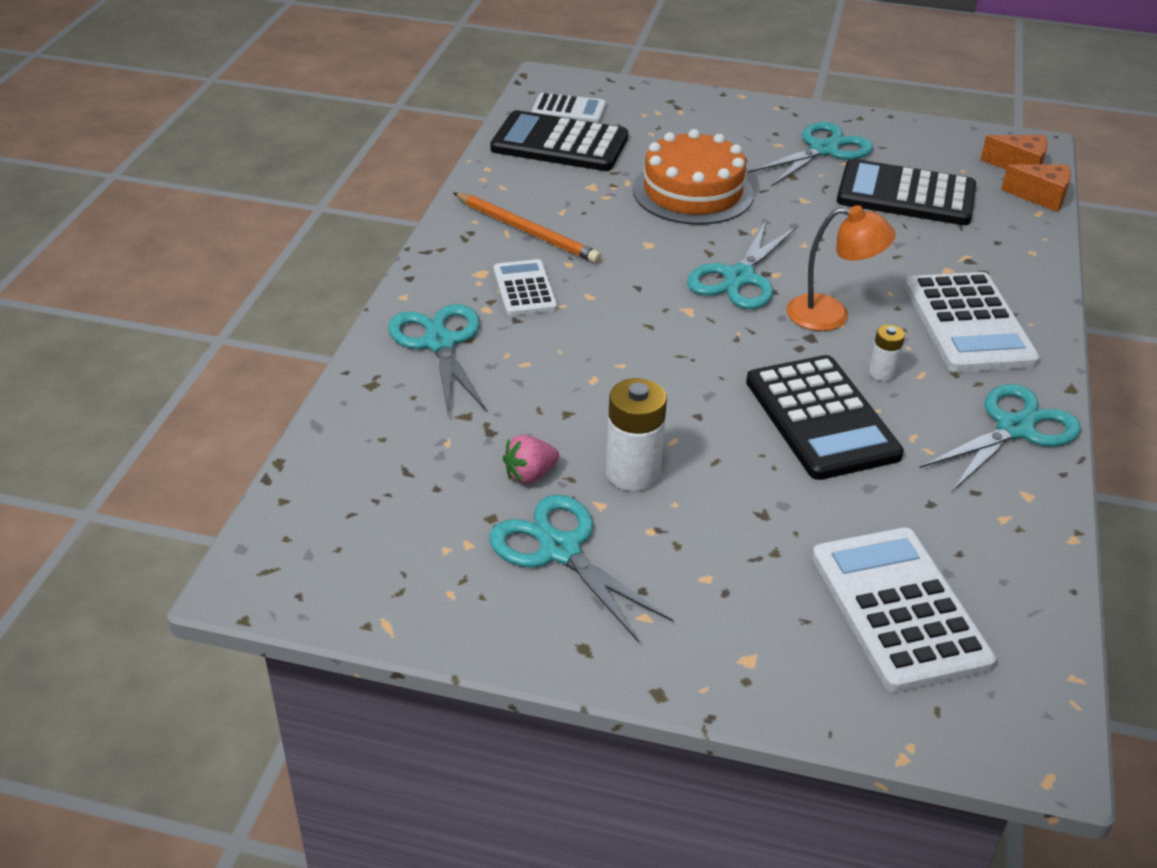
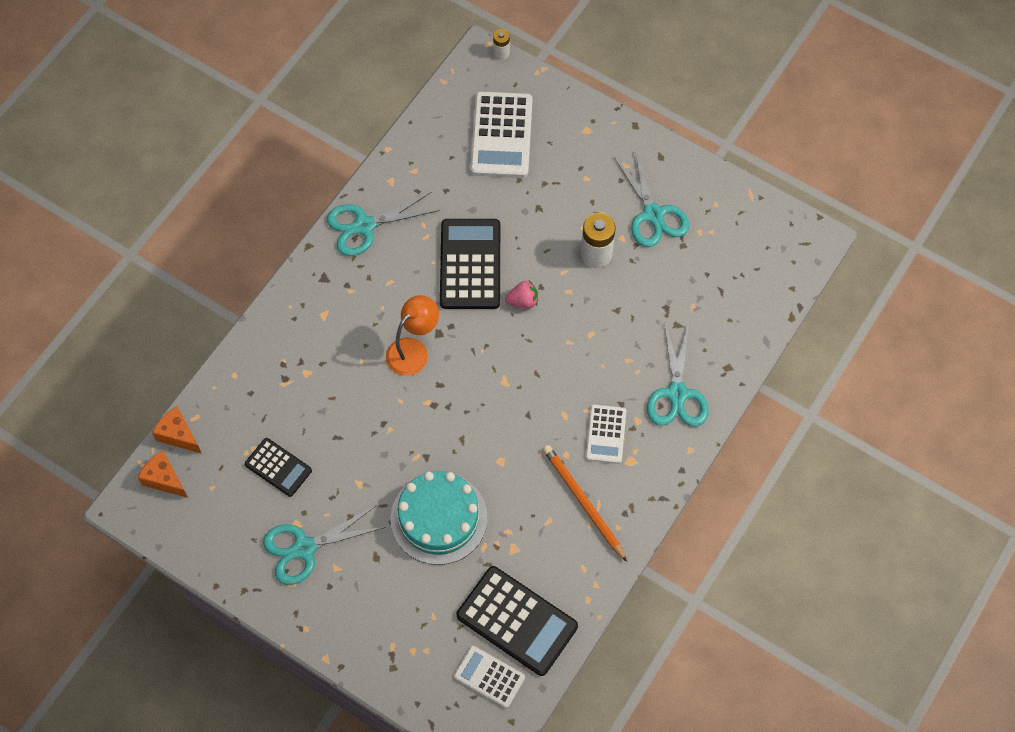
camera: 160 degrees left, 25 degrees up
(530, 475) = (653, 269): pink strawberry -> pink strawberry (523, 301)
(693, 192) = (439, 518): orange cake -> turquoise cake
(739, 278) = (454, 405): turquoise scissors -> none
(831, 315) = (413, 350): orange lamp -> orange lamp turned 105 degrees clockwise
(882, 373) = (412, 290): white battery -> white battery (501, 53)
(906, 195) = (278, 467): black calculator -> black calculator, size x0.58
(968, 324) = (330, 317): white calculator -> none

